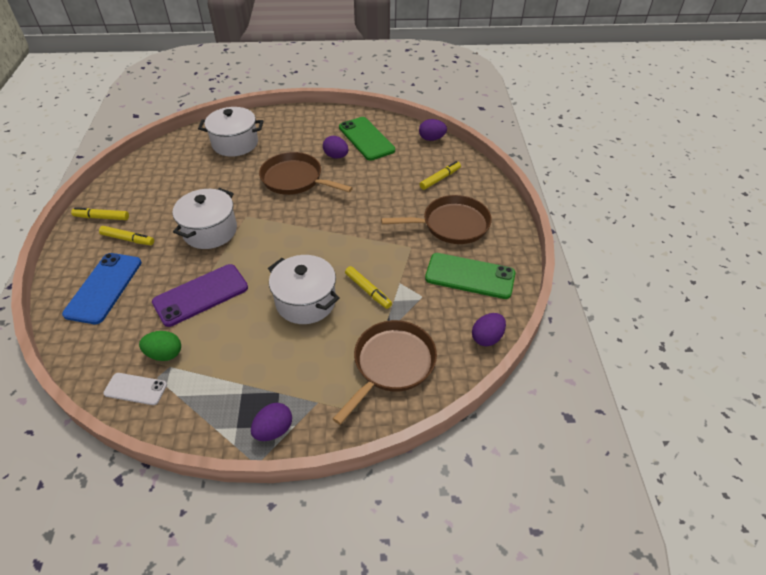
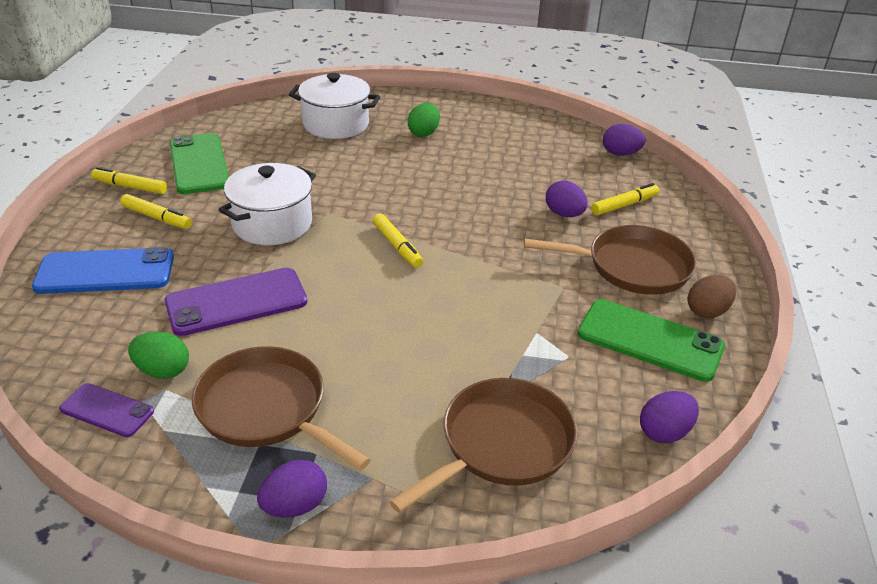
camera: 10 degrees right, 10 degrees down
(104, 288) = (105, 272): blue phone -> blue phone turned 60 degrees clockwise
(135, 389) = (107, 410): white phone -> purple phone
(295, 179) = (409, 177): brown pan -> brown pan (267, 409)
(297, 142) = (424, 133): none -> green egg
(305, 301) = (387, 335): white pot -> none
(336, 156) = (475, 157): purple egg -> purple egg (564, 214)
(366, 139) = (523, 142): green phone -> green phone (199, 164)
(368, 290) = (485, 335): yellow marker -> yellow marker (397, 246)
(501, 249) = (707, 311): none -> brown egg

